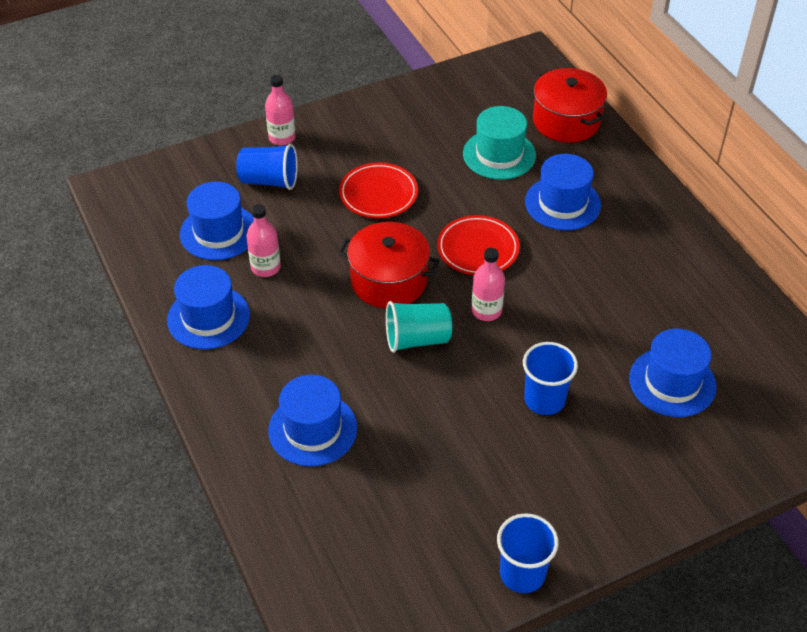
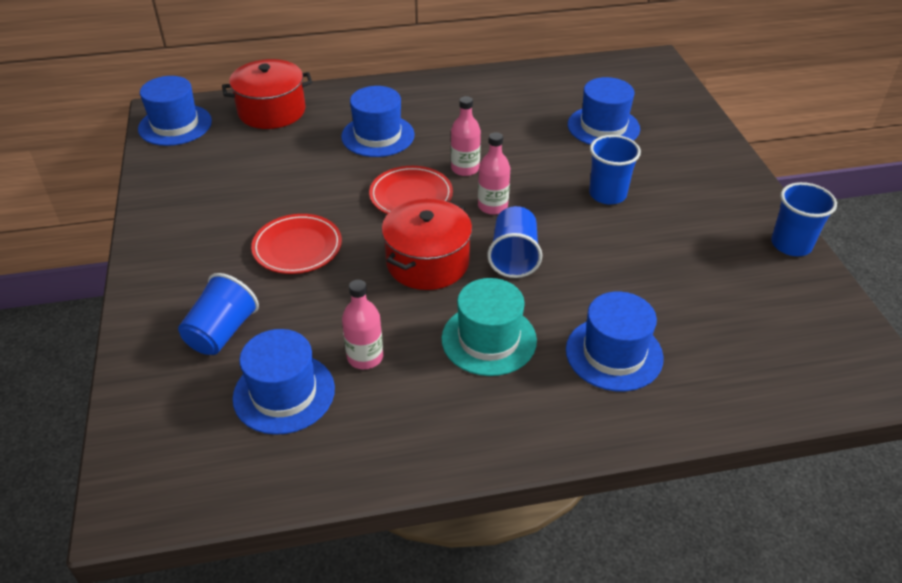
camera: 75 degrees left, 5 degrees down
(208, 317) = (424, 422): blue hat -> blue hat (175, 125)
(282, 137) = (153, 310): pink bottle -> pink bottle (465, 168)
(417, 339) = (514, 257): turquoise cup -> blue cup
(499, 154) = (290, 158): turquoise hat -> turquoise hat (489, 339)

